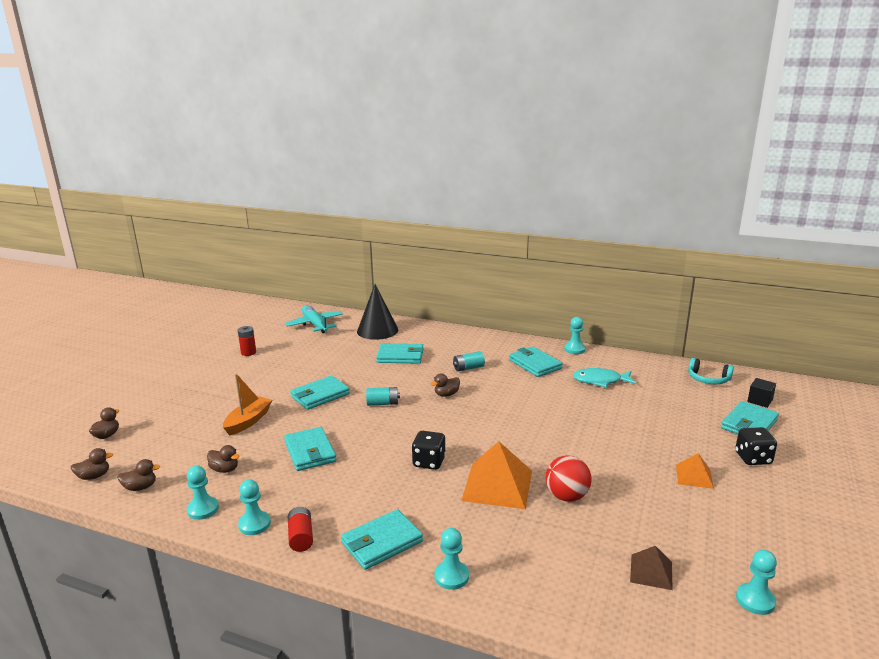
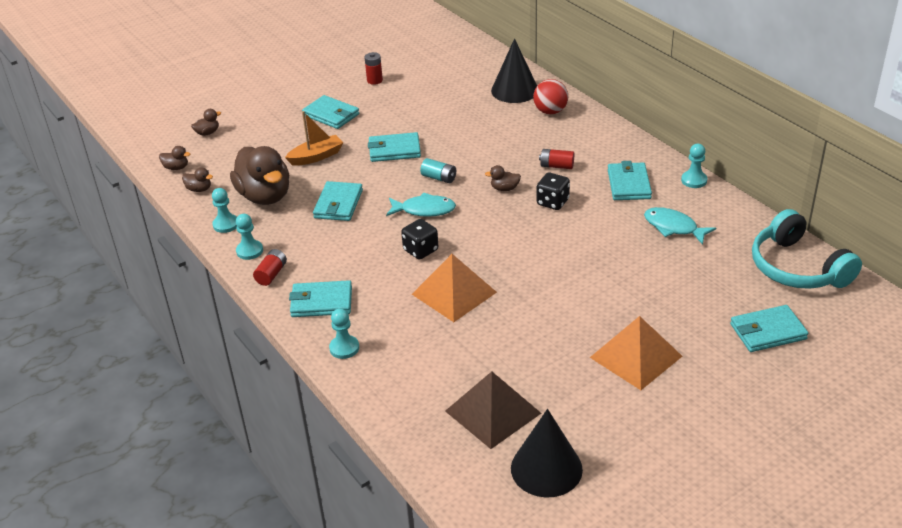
camera: 35 degrees right, 15 degrees up
(224, 469) = (265, 196): brown duck -> brown duck, size x2.43
(315, 324) = (462, 64): turquoise plane -> none
(397, 430) = (424, 210): none -> turquoise fish
(400, 356) = (506, 130): turquoise wallet -> turquoise wallet (331, 115)
(468, 368) = (556, 166): turquoise battery -> red battery
(567, 496) = (499, 326): red ball -> red ball (550, 111)
(651, 571) = (492, 412): brown pyramid -> brown pyramid, size x1.86
(694, 476) = (636, 356): orange pyramid -> orange pyramid, size x1.86
(708, 379) = (797, 268): turquoise headphones -> turquoise headphones, size x1.89
(753, 458) = (718, 365): black dice -> black dice (552, 202)
(755, 600) = (546, 468): turquoise pawn -> black cone
(760, 401) = (819, 313): black cube -> none

